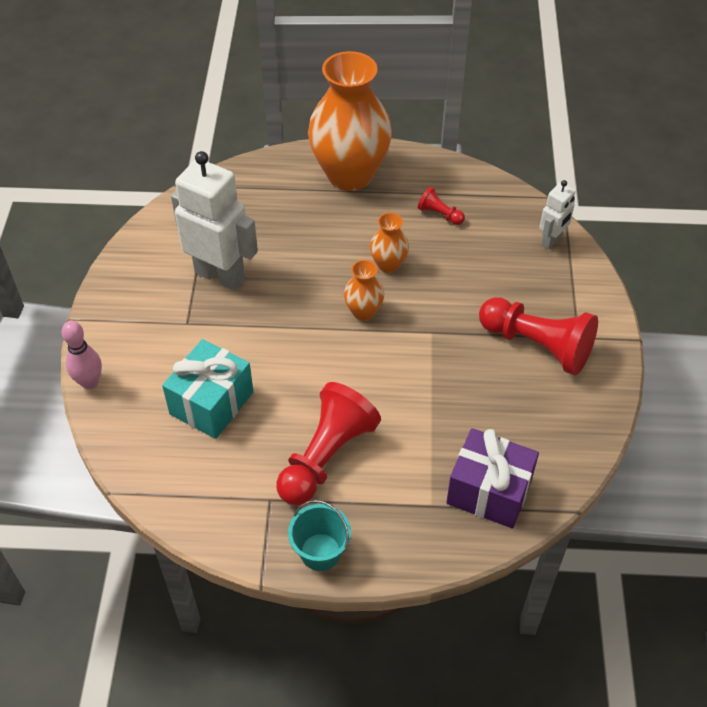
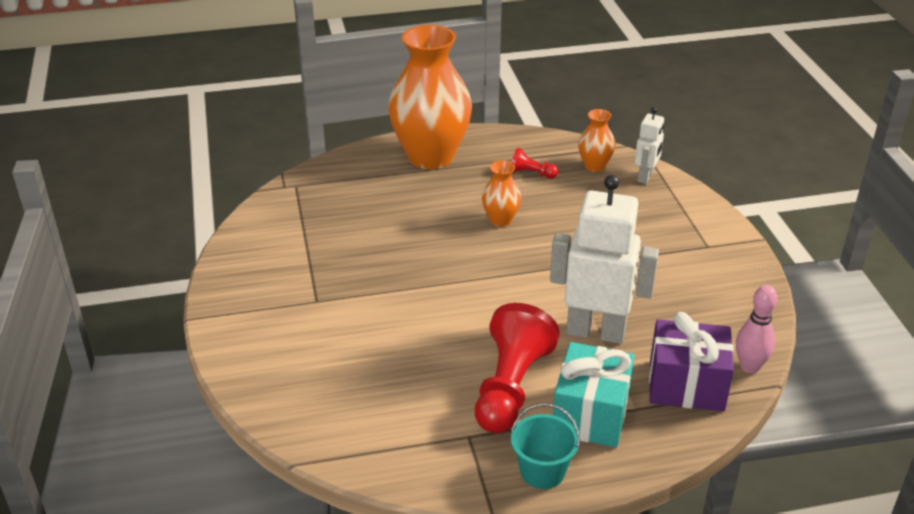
camera: 15 degrees left, 15 degrees down
(90, 382) = (231, 370): pink bowling pin -> pink bowling pin (749, 367)
(211, 403) = (371, 364): turquoise gift -> turquoise gift (590, 414)
(220, 275) = (335, 255): white robot -> white robot (596, 332)
(363, 312) = (493, 261): orange vase -> orange vase (594, 166)
(537, 345) = (673, 259): red pawn -> none

